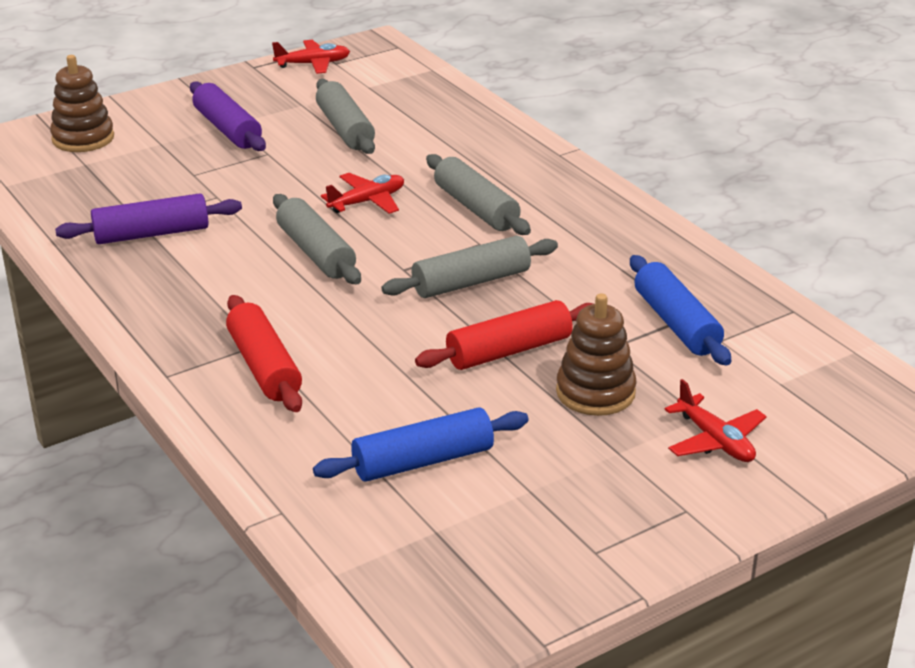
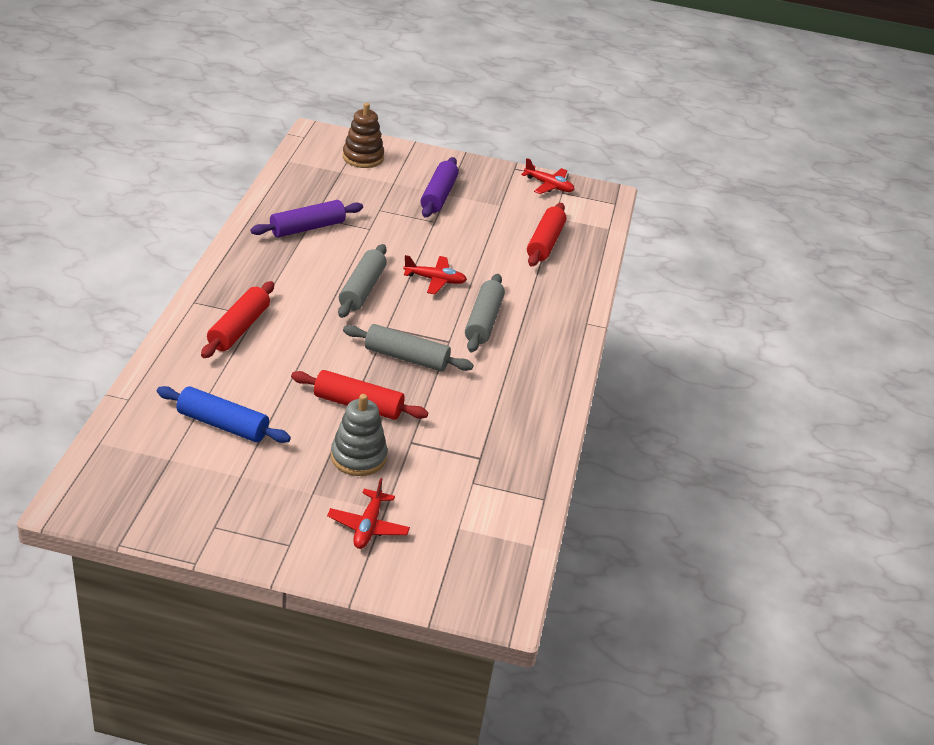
camera: 40 degrees right, 5 degrees up
(151, 233) = (307, 228): purple rolling pin -> purple rolling pin turned 60 degrees counterclockwise
(345, 129) = (497, 233): grey rolling pin -> none
(402, 112) = (545, 243): none -> red rolling pin
(595, 392) = (358, 457): brown stacking toy -> grey stacking toy
(676, 323) = (467, 456): blue rolling pin -> none

